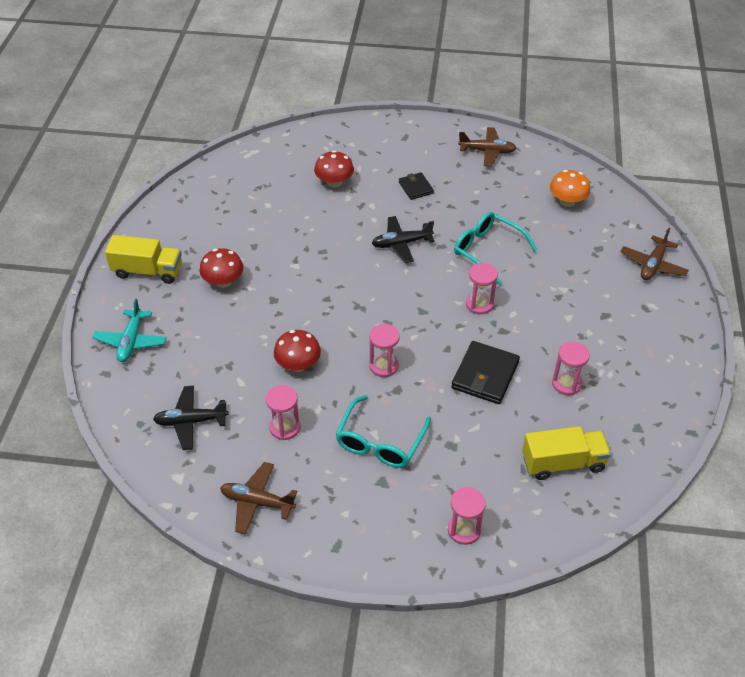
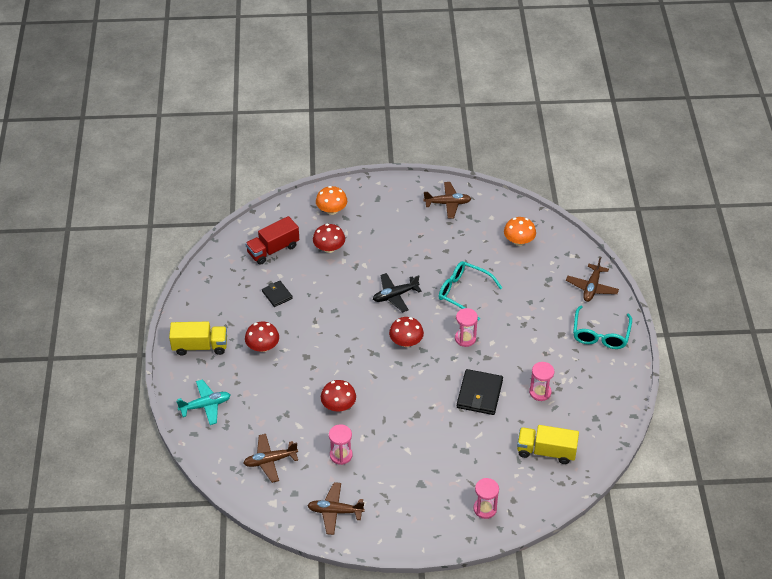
camera: 10 degrees left, 0 degrees up
(131, 341) = (205, 405): turquoise plane -> turquoise plane turned 105 degrees counterclockwise
(191, 421) = (270, 461): black plane -> brown plane
(268, 176) = (273, 249): none -> red truck
(348, 143) = (331, 210): none -> orange mushroom
(380, 442) = (413, 455): turquoise glasses -> turquoise glasses (600, 334)
(384, 366) = (403, 398): pink hourglass -> none
(403, 299) = (406, 342): none -> red mushroom
(416, 188) = (396, 244): black wallet -> black wallet (277, 295)
(563, 463) = (546, 451): yellow truck -> yellow truck turned 150 degrees counterclockwise

